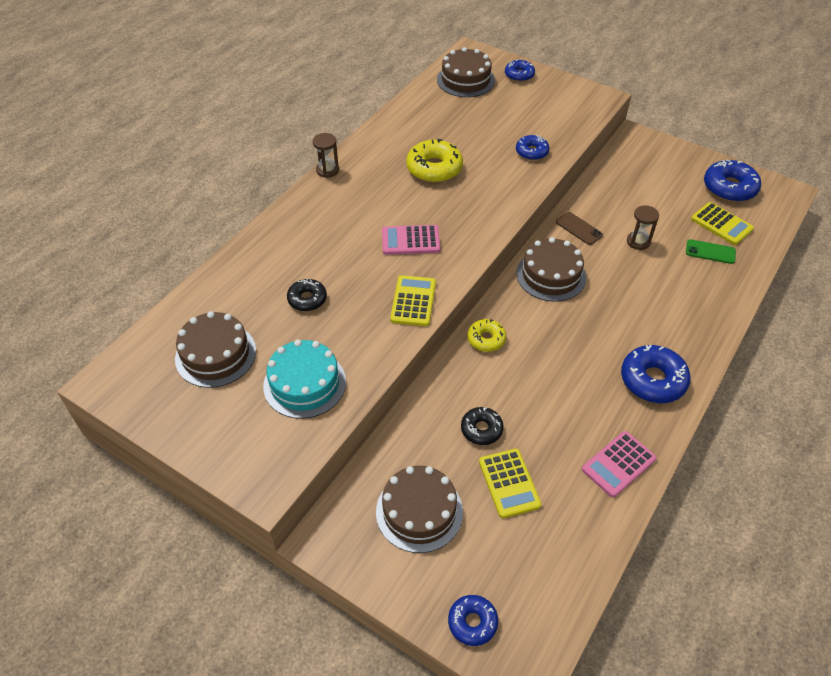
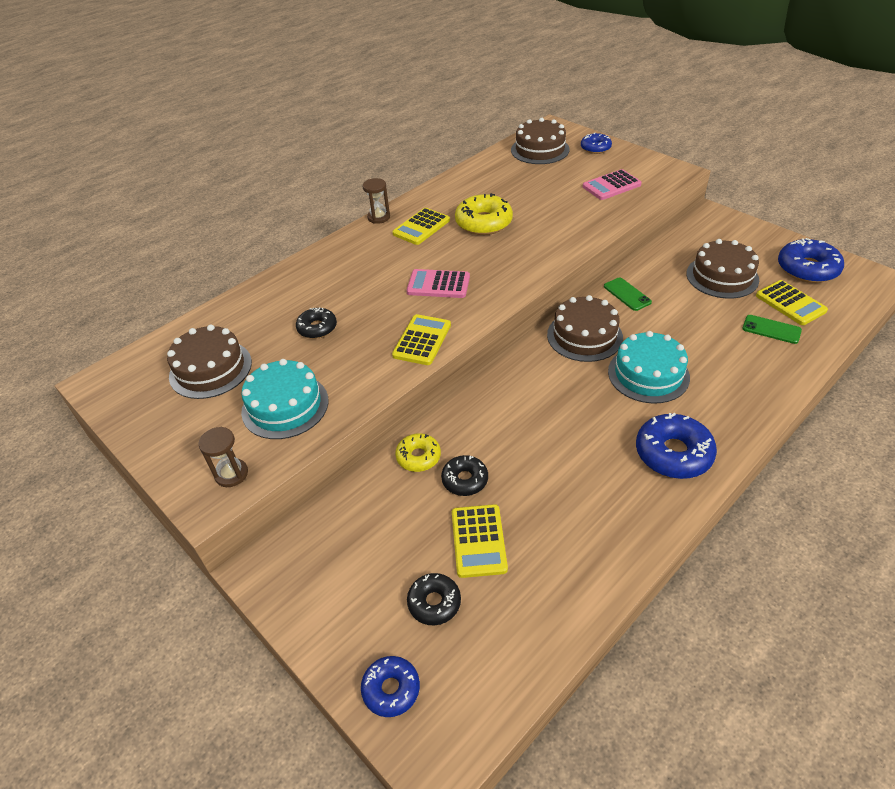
camera: 15 degrees right, 5 degrees down
(374, 178) = (421, 227): none -> yellow calculator
(419, 511) = (371, 556): brown cake -> brown cake (722, 276)
(486, 339) = (497, 390): yellow donut -> yellow donut (418, 457)
(487, 544) = (434, 603): none -> black donut
(531, 152) = (588, 215): blue donut -> none
(579, 228) = (627, 294): brown phone -> green phone
(615, 307) = (648, 374): none -> turquoise cake
(618, 464) = (610, 539): pink calculator -> pink calculator (611, 186)
(638, 242) = (690, 312): brown hourglass -> brown hourglass (231, 474)

